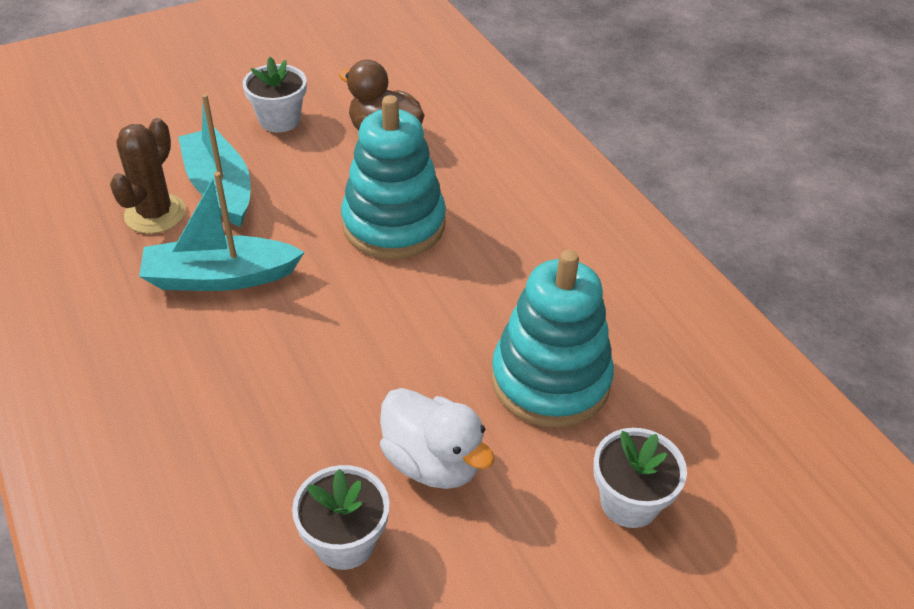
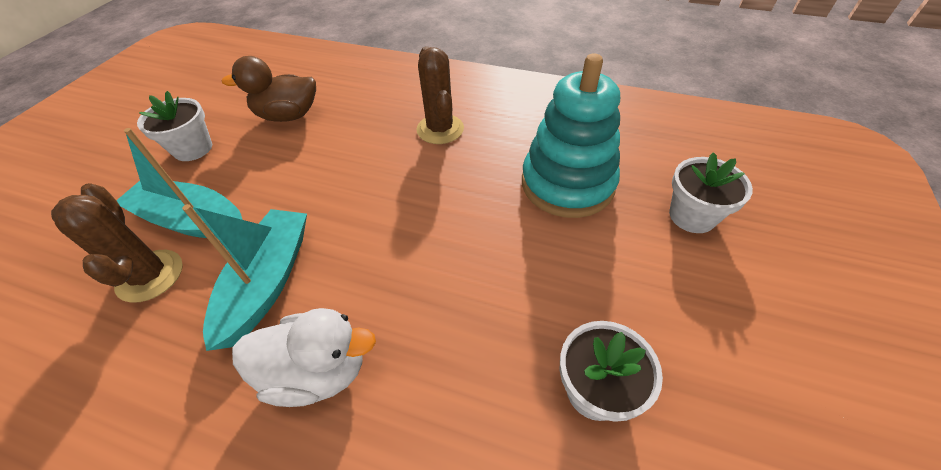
camera: 40 degrees left, 5 degrees up
(220, 277) = (268, 282): turquoise boat -> turquoise boat turned 150 degrees clockwise
(393, 224) = (360, 162): turquoise stacking toy -> none
(433, 462) = (573, 284): white duck -> white duck (318, 371)
(502, 241) = (440, 129): none -> brown cactus

